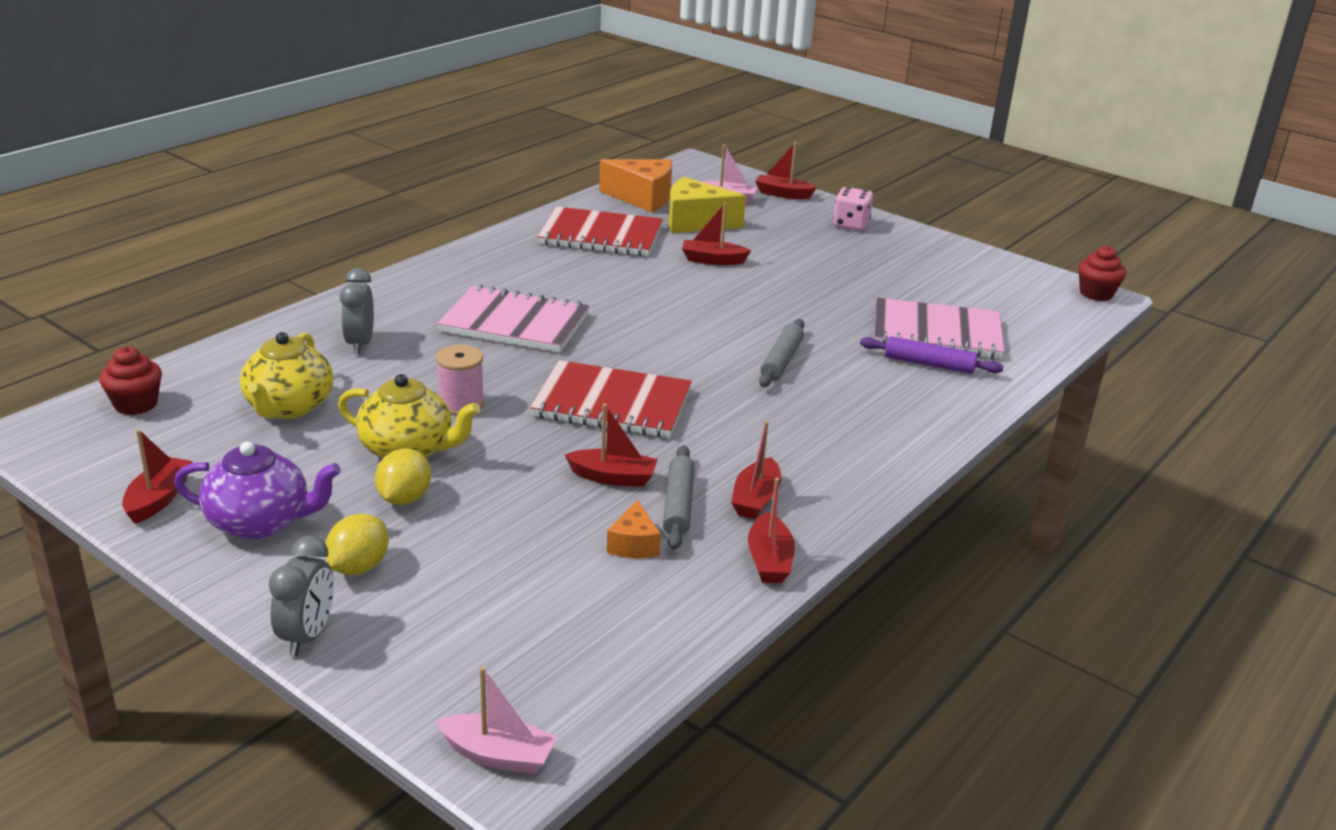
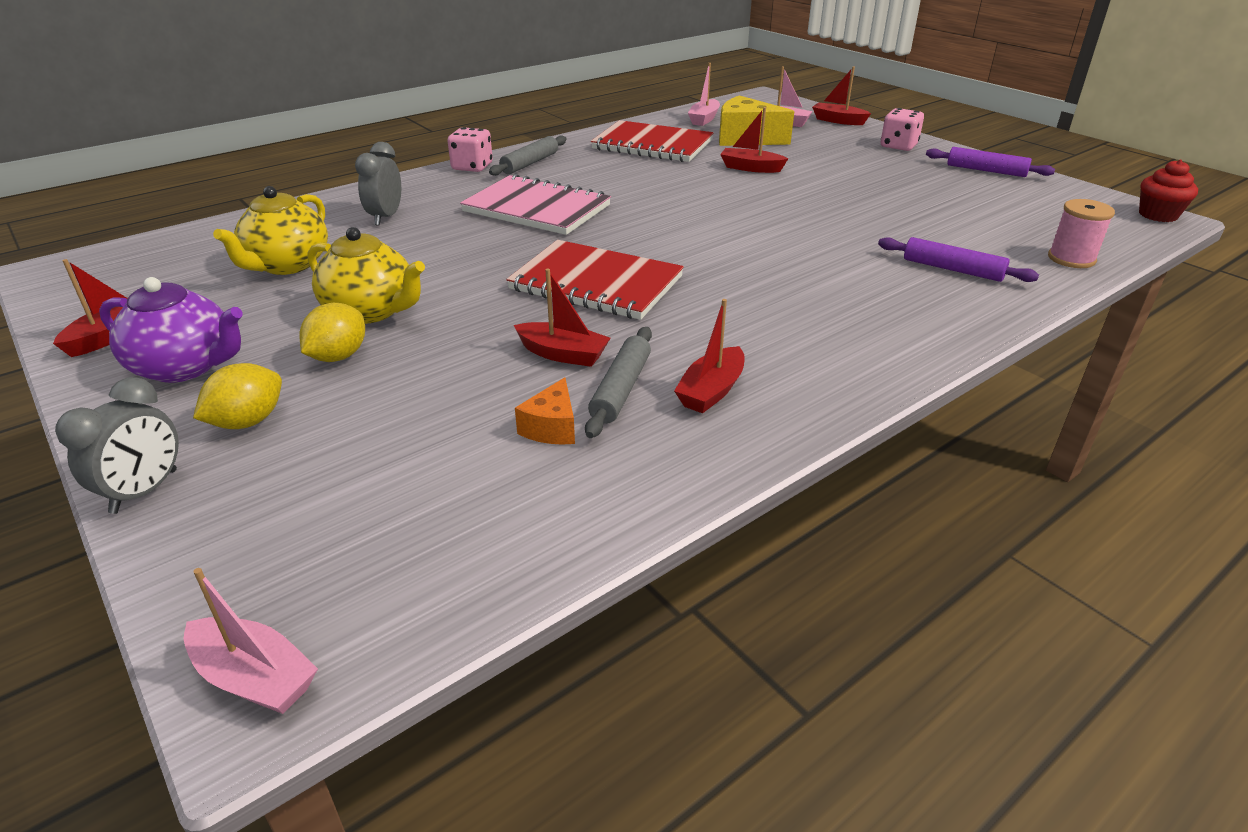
camera: 15 degrees right, 5 degrees up
(136, 404) = (157, 253): red cupcake -> none
(419, 274) = (472, 167): none -> pink dice
(461, 404) = (447, 273): pink spool -> pink spool (1071, 259)
(642, 198) = (704, 119): orange cheese -> pink boat
(769, 560) = (702, 462): red boat -> none
(781, 361) = (789, 256): grey rolling pin -> grey rolling pin (530, 163)
(936, 333) = (967, 241): pink notebook -> none
(939, 251) = (986, 170): none -> purple rolling pin

